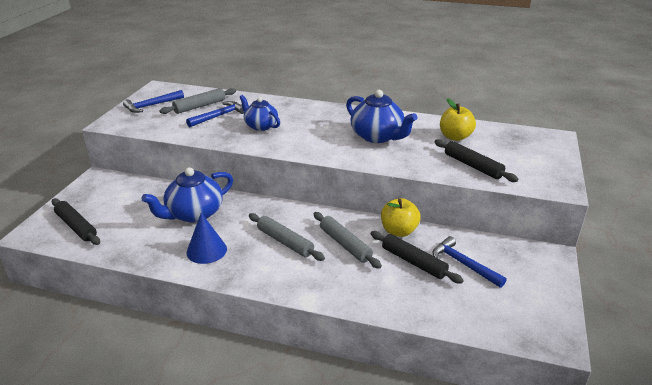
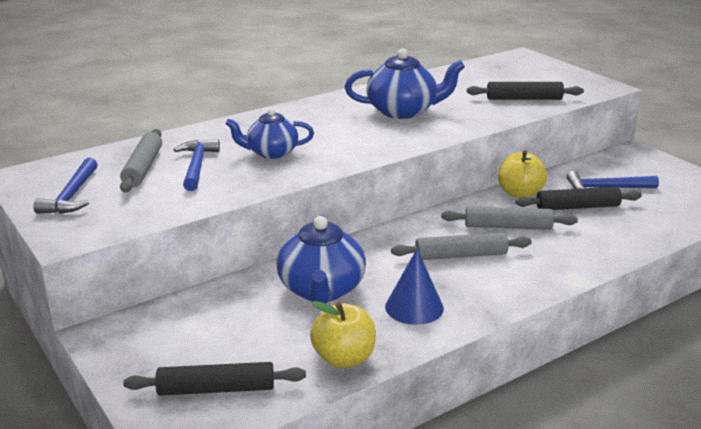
camera: 50 degrees left, 5 degrees down
(455, 137) = (460, 85): yellow apple -> yellow apple (344, 358)

